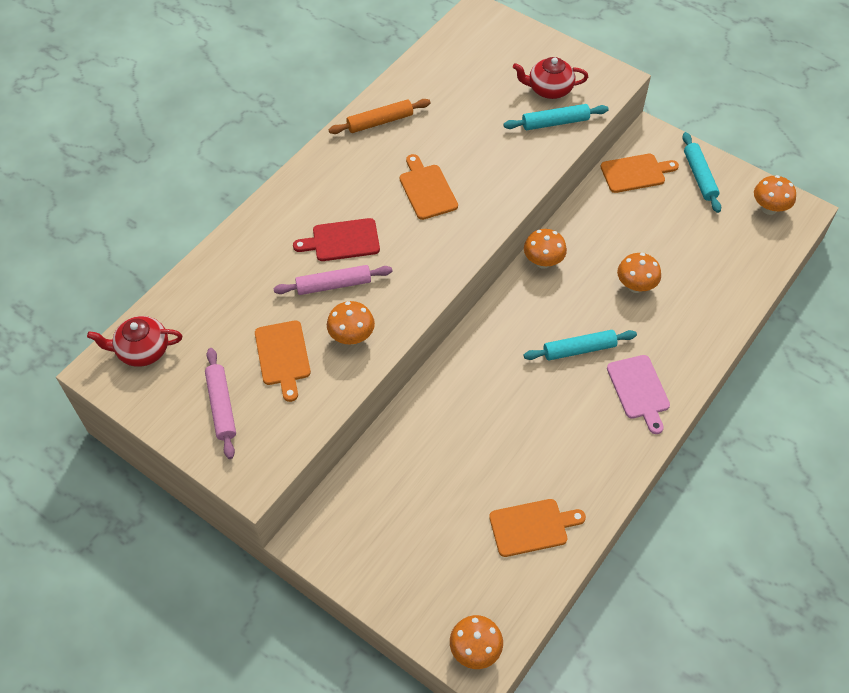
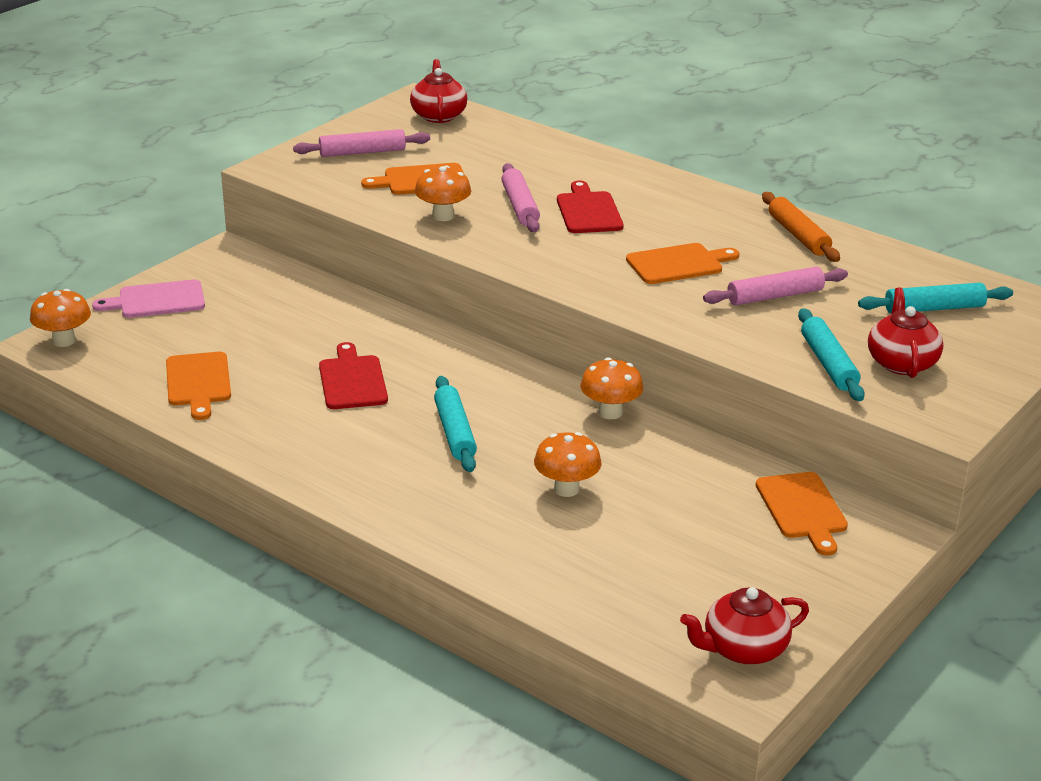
camera: 90 degrees right, 25 degrees down
(470, 141) = (775, 296): none -> pink rolling pin
(518, 418) = (352, 380): none -> red cutting board
(639, 390) = (381, 476): pink cutting board -> pink cutting board (157, 300)
(699, 176) = (807, 577): turquoise rolling pin -> turquoise rolling pin (934, 308)
(769, 208) = (743, 649): orange mushroom -> red teapot

